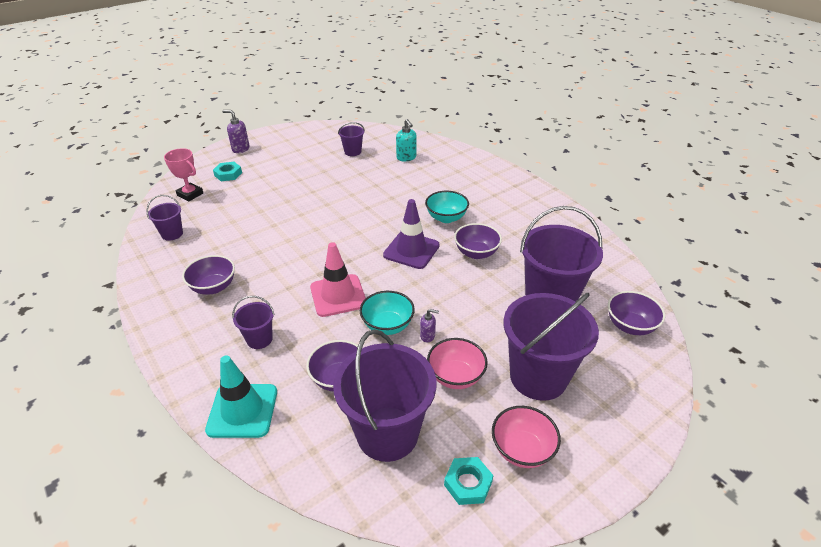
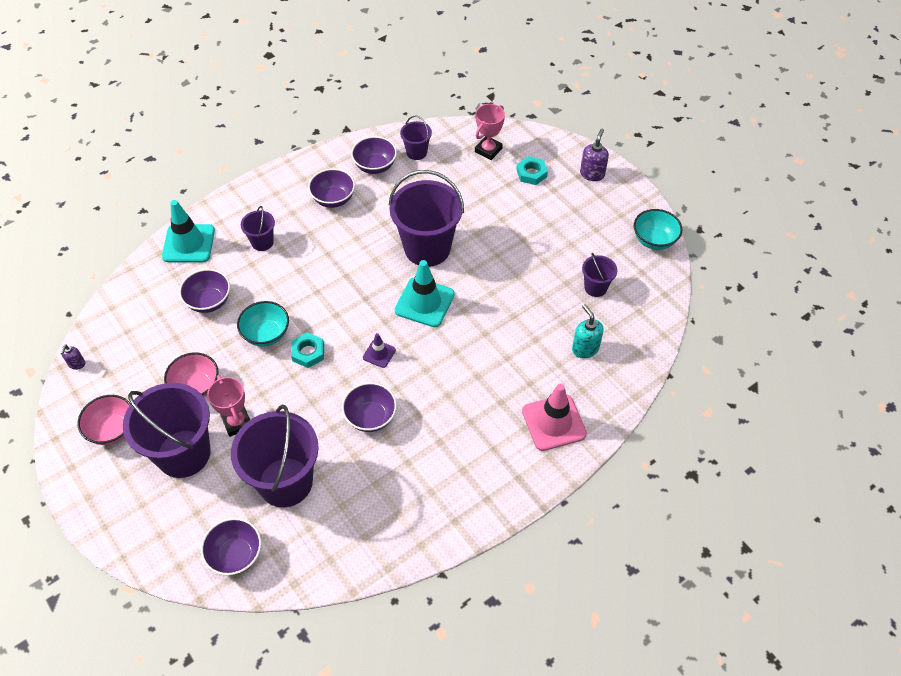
camera: 90 degrees right, 15 degrees up
(178, 260) = (375, 166): none -> purple bowl
(338, 295) = (312, 293): pink traffic cone -> pink traffic cone (554, 422)
(357, 227) = (424, 302): none -> turquoise traffic cone
(387, 433) = (148, 337): purple bucket -> purple bucket (427, 248)
(406, 158) = (585, 348): turquoise soap dispenser -> turquoise soap dispenser turned 90 degrees clockwise
(411, 250) = (379, 354): purple traffic cone -> purple traffic cone, size x0.52
(427, 336) = (248, 366): purple soap dispenser -> purple soap dispenser (77, 364)
(446, 218) = (441, 390): turquoise bowl -> turquoise bowl (654, 240)
(468, 483) = (93, 389): turquoise nut -> turquoise nut (308, 352)
(494, 338) = (237, 422): none -> pink trophy

